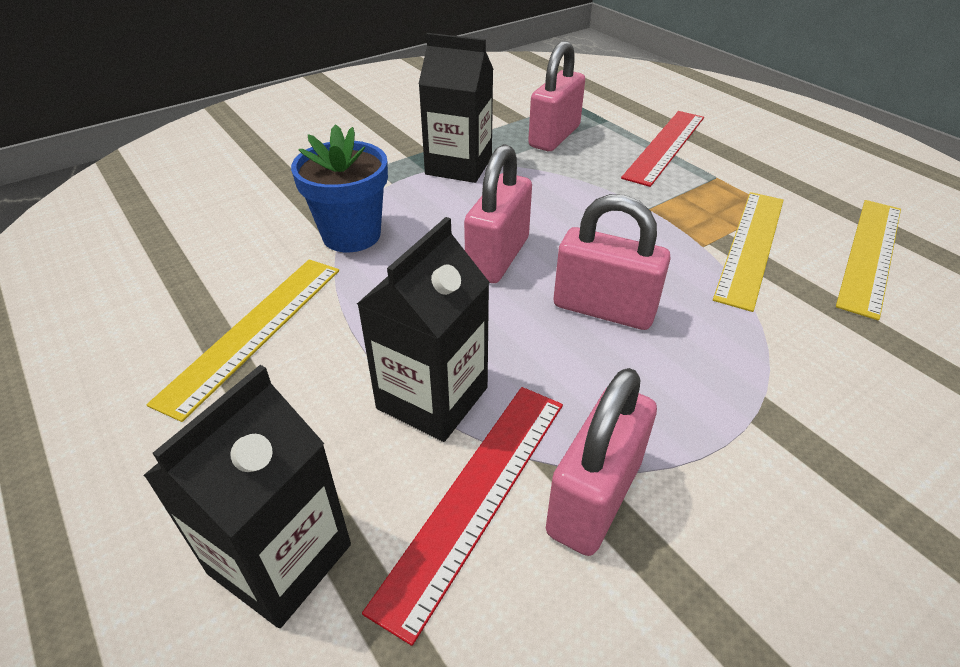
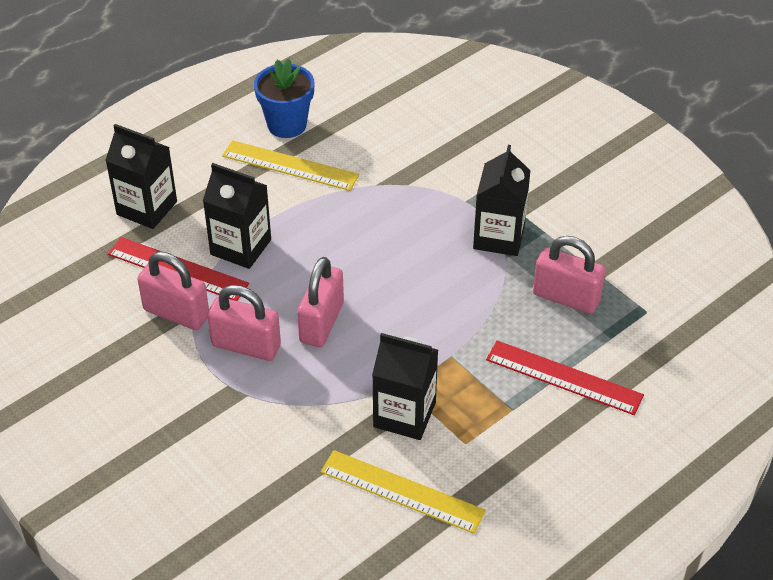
camera: 85 degrees right, 5 degrees up
(351, 235) = (391, 190): blue flower pot -> blue flower pot (287, 124)
(498, 257) = (373, 267): pink padlock -> pink padlock (246, 346)
(750, 246) = (404, 415): yellow ruler -> black carton

